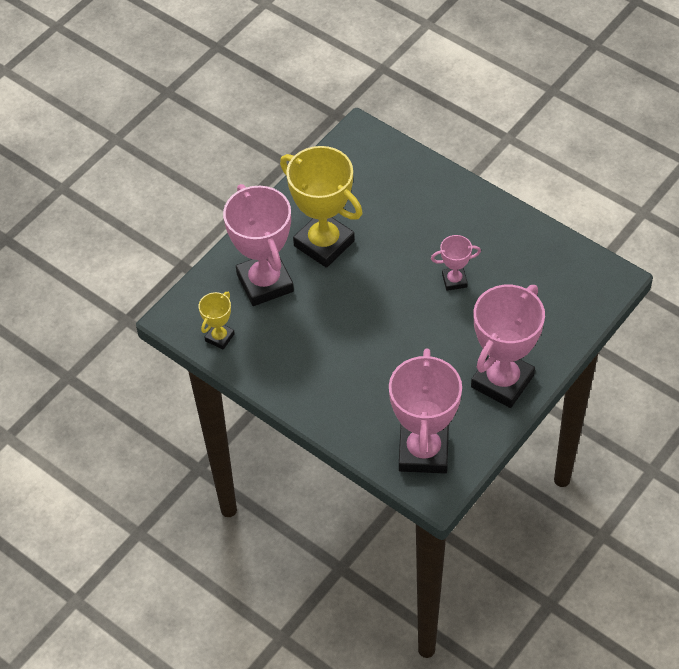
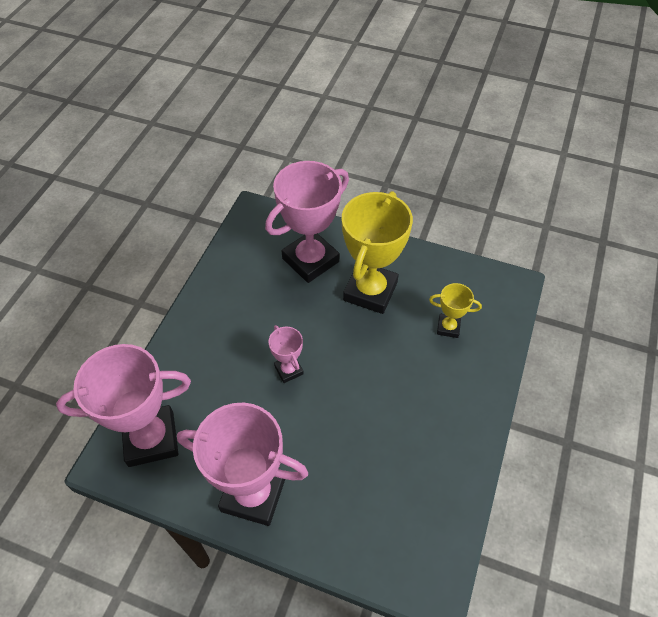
camera: 70 degrees right, 0 degrees up
(219, 337) = (243, 245): yellow trophy -> yellow trophy (448, 327)
(454, 280) = (368, 413): pink trophy -> pink trophy (288, 370)

